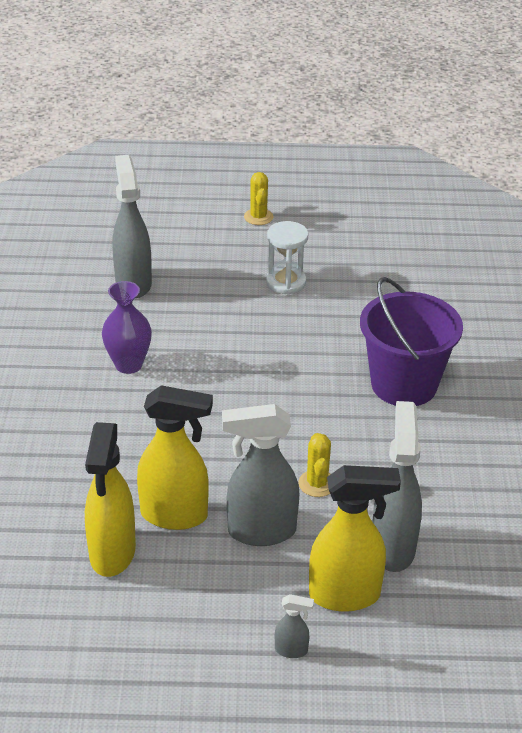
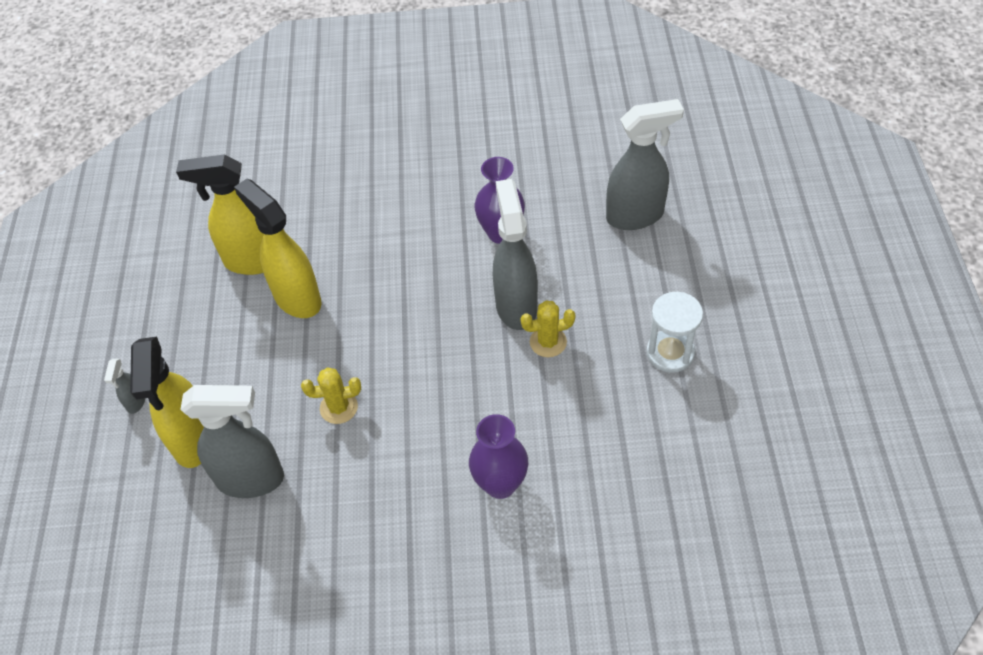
camera: 90 degrees right, 15 degrees up
(175, 515) = (297, 298): yellow spray bottle -> yellow spray bottle turned 135 degrees clockwise
(258, 217) = (798, 313): yellow cactus -> yellow cactus (548, 342)
(261, 531) = (275, 366): grey spray bottle -> grey spray bottle (516, 305)
(404, 384) = (500, 484): purple bucket -> purple vase

